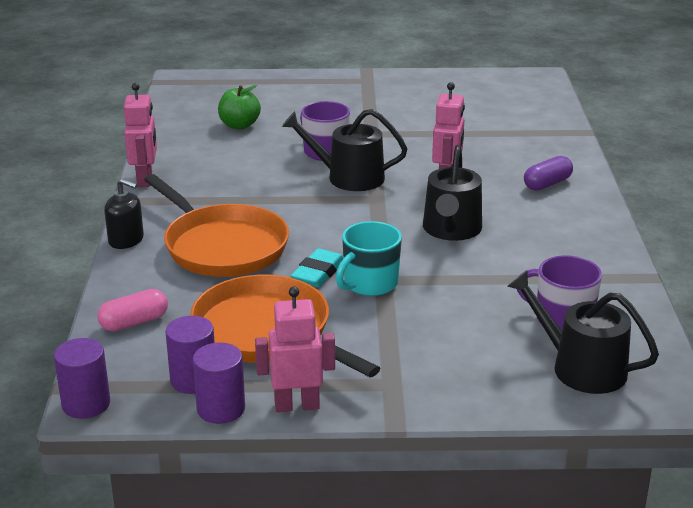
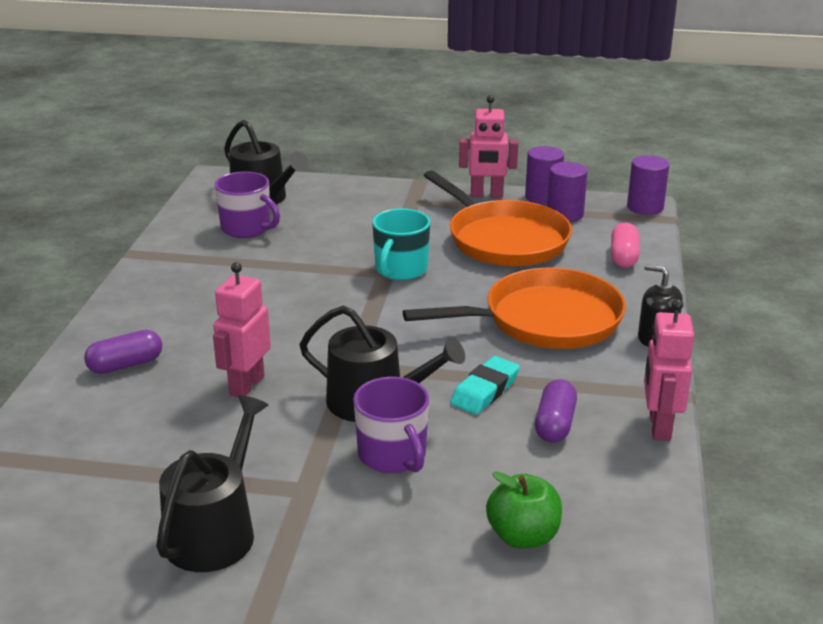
camera: 170 degrees left, 0 degrees up
(134, 322) = (623, 257): pink capsule -> pink capsule turned 60 degrees counterclockwise
(218, 175) = (555, 424): none -> purple capsule
(222, 246) = (545, 320): orange pan -> orange pan turned 105 degrees clockwise
(318, 273) = (447, 283): turquoise eraser -> turquoise eraser (485, 391)
(369, 284) = (400, 270): turquoise mug -> turquoise mug turned 150 degrees clockwise
(451, 230) = (287, 316): black watering can -> black watering can (215, 531)

